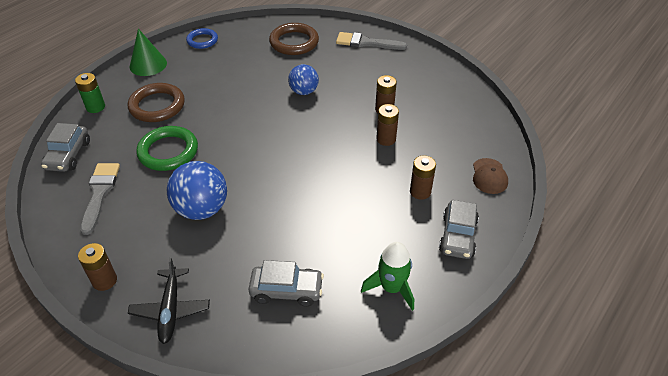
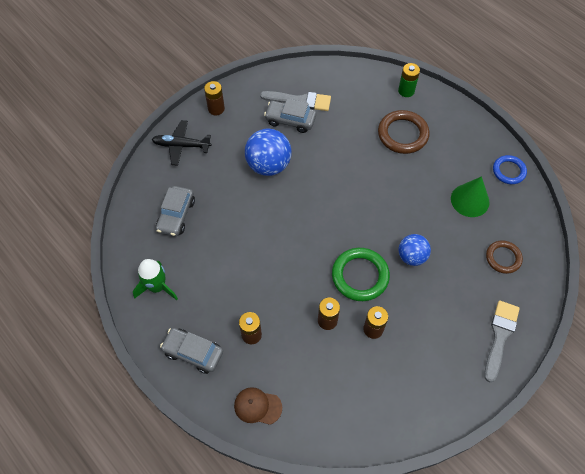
camera: 100 degrees right, 15 degrees up
(68, 155) = (347, 78): grey car -> grey car (290, 120)
(148, 64) = (467, 126): green cone -> green cone (470, 200)
(168, 151) = (340, 143): green ring -> green ring (360, 276)
(294, 42) = (503, 258): brown ring -> brown ring, size x0.63

